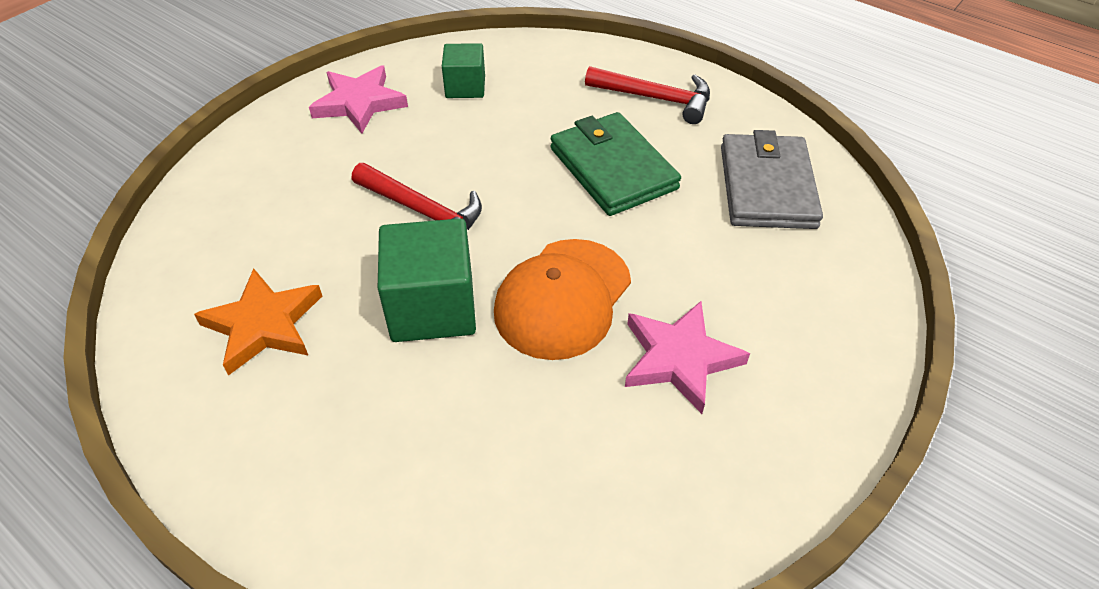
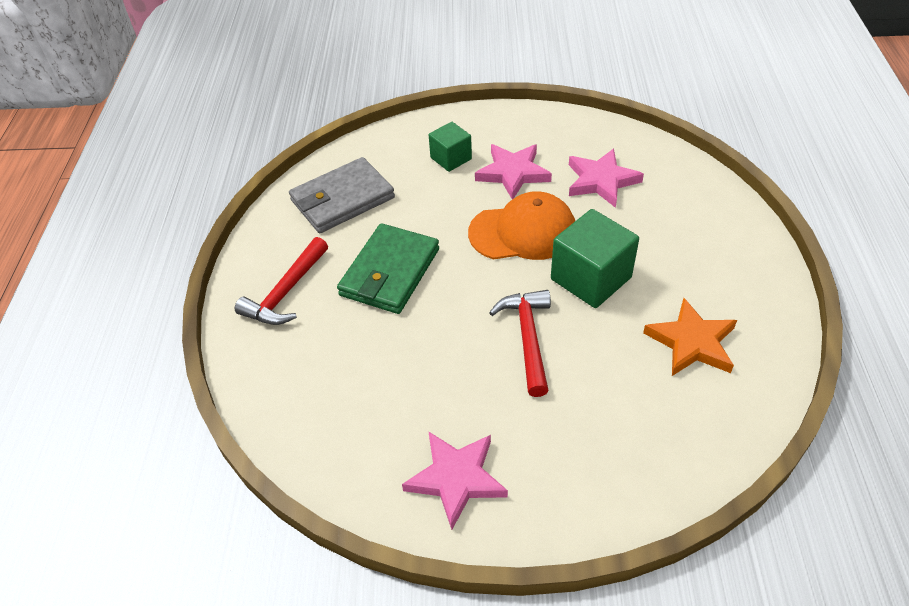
camera: 125 degrees left, 0 degrees up
(465, 87) = (368, 418): green cube -> green cube (451, 158)
(572, 445) = (601, 181): none -> pink star
(656, 99) = (286, 292): red hammer -> red hammer turned 135 degrees counterclockwise

